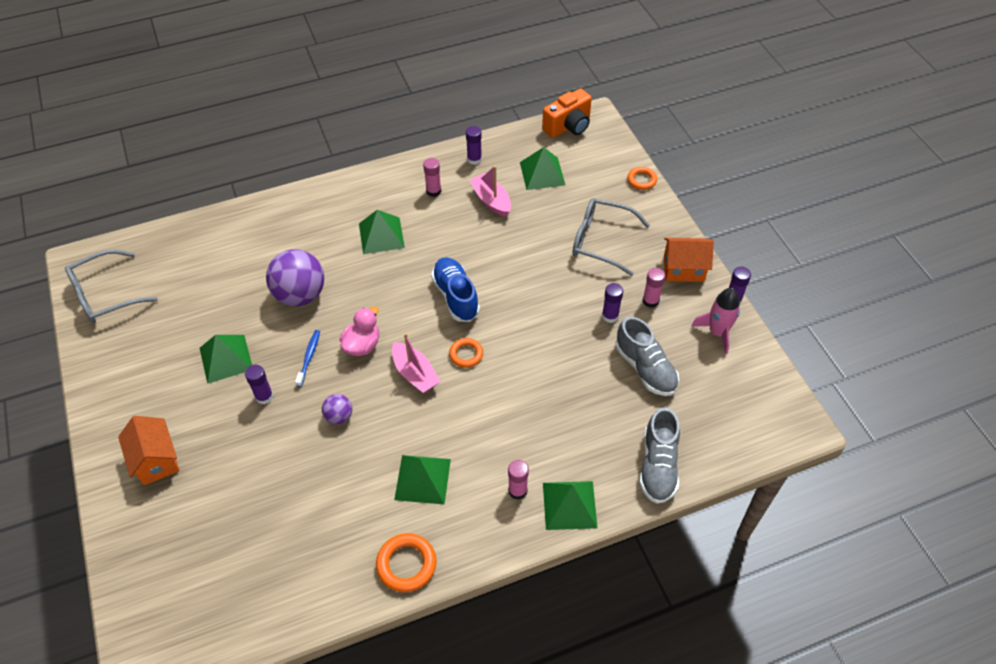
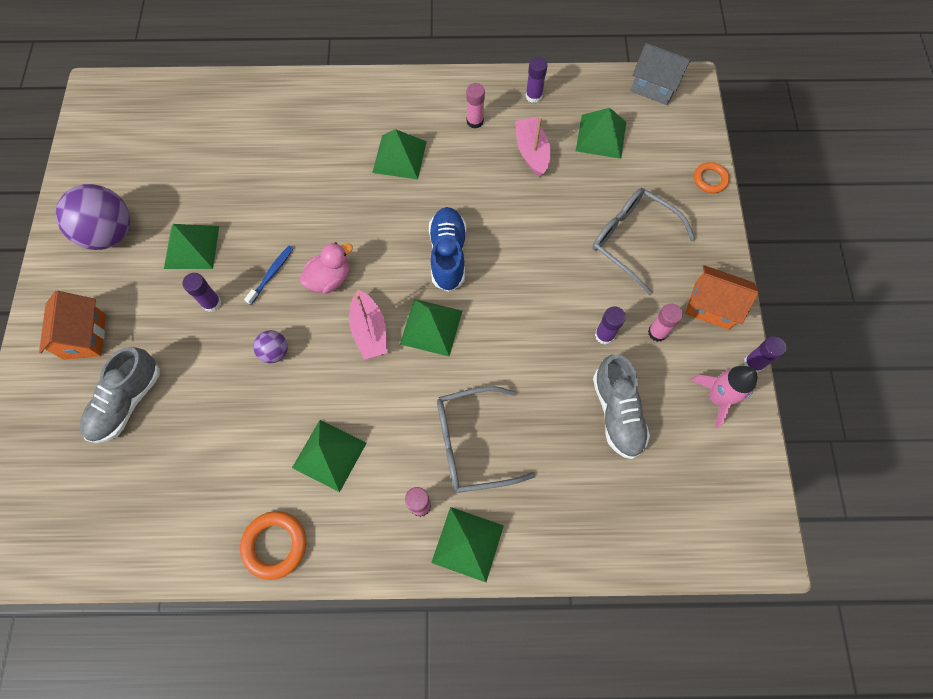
camera: 20 degrees right, 15 degrees up
(106, 295) = (107, 136): grey glasses -> grey glasses (473, 443)
(300, 295) = (291, 199): purple ball -> purple ball (110, 233)
(466, 354) = (431, 327): orange ring -> green pyramid
(568, 126) = (654, 87): orange camera -> grey house
(658, 466) = (582, 535): grey shoe -> grey shoe (127, 402)

